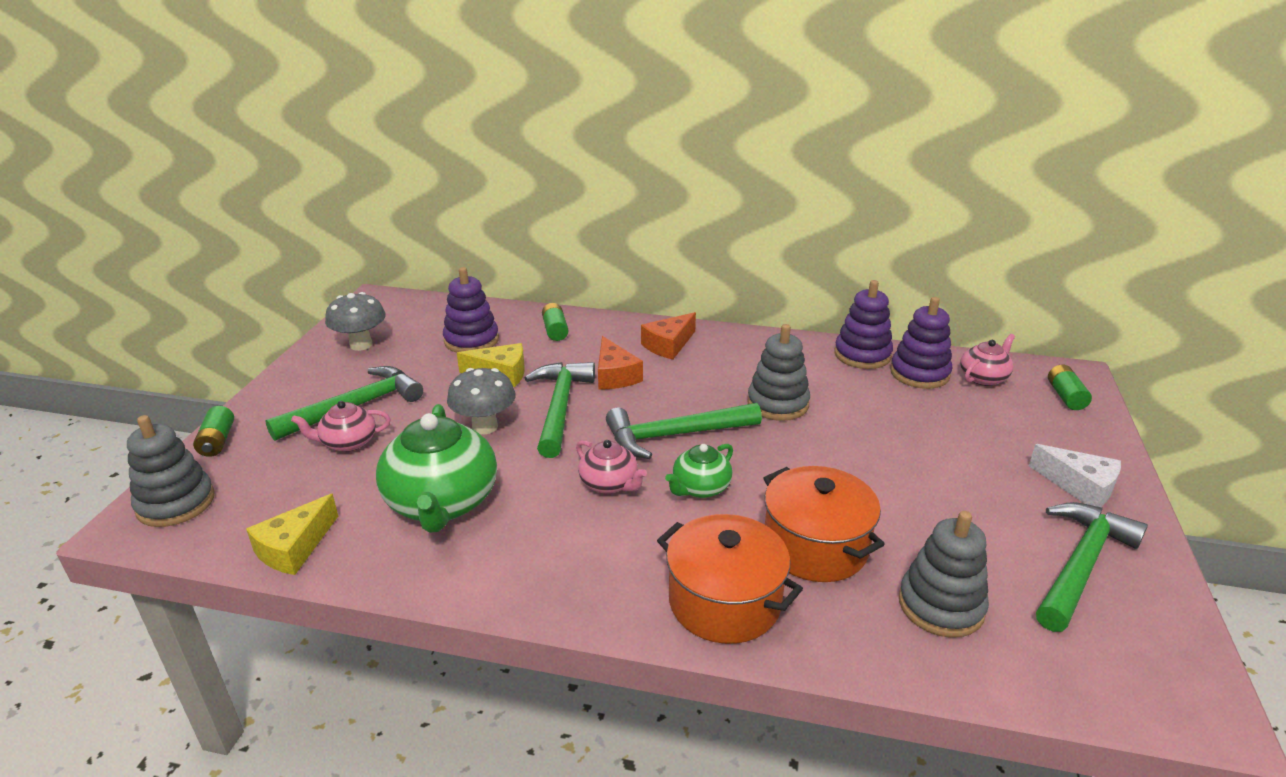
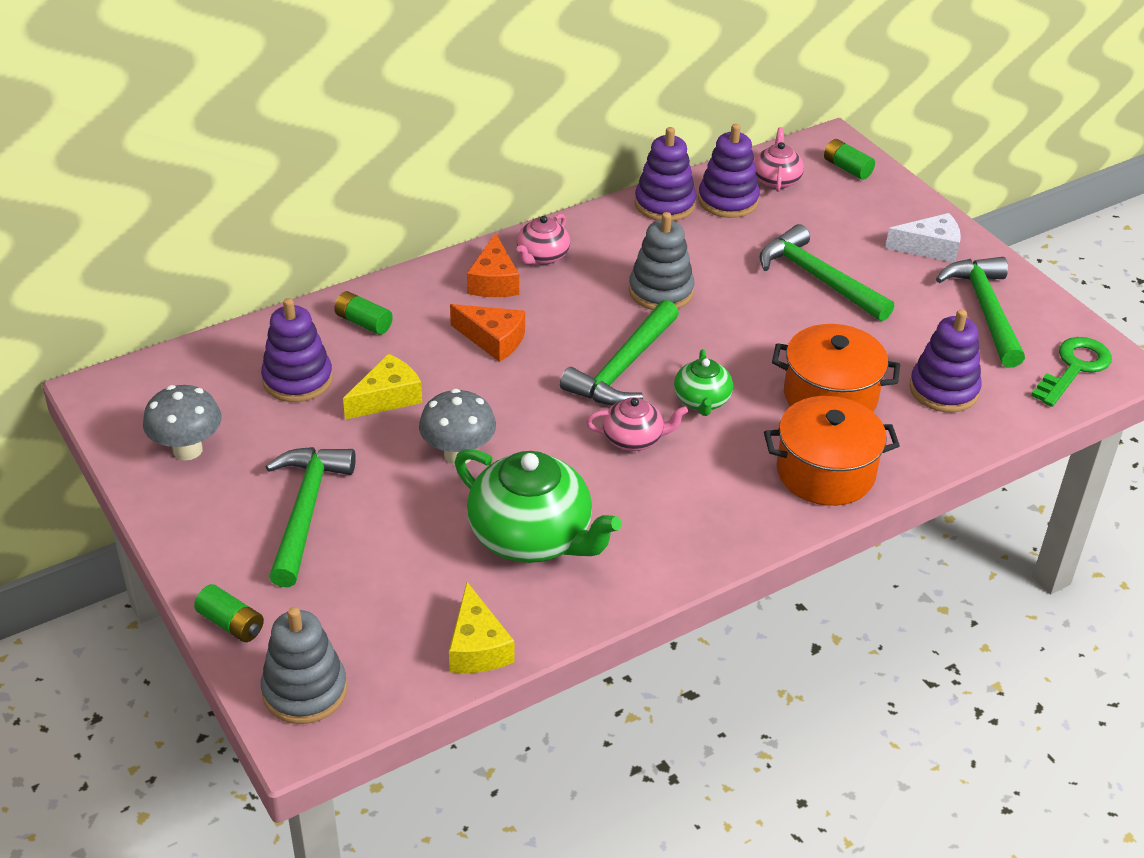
camera: 45 degrees left, 10 degrees up
(348, 443) = (361, 544): pink teapot -> pink teapot (542, 256)
(559, 407) = (493, 398): green hammer -> green hammer (818, 279)
(941, 605) = (943, 390): grey stacking toy -> purple stacking toy
(1134, 675) = (1074, 368): none -> green key

